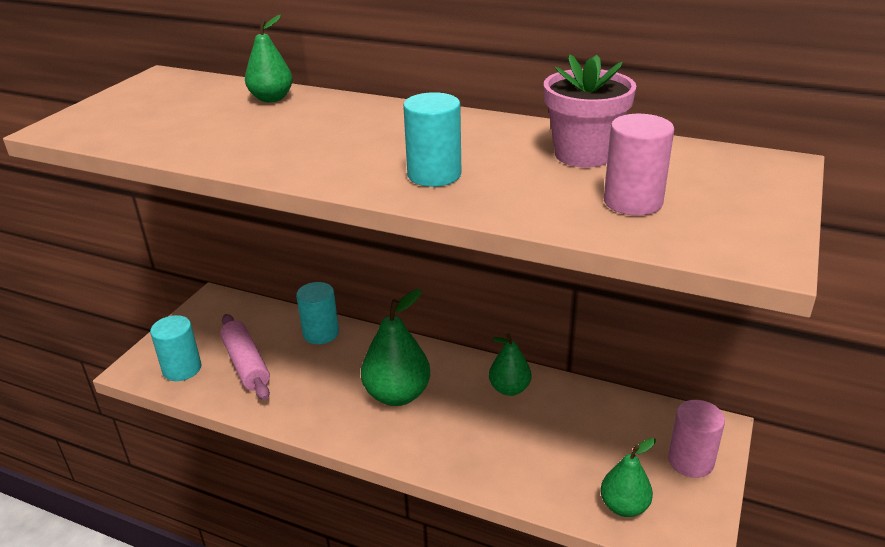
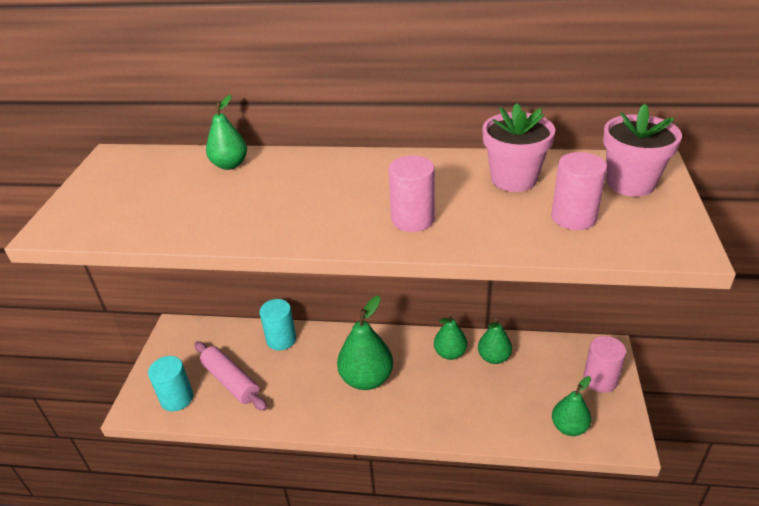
camera: 15 degrees left, 5 degrees up
(434, 175) = (413, 219): turquoise cylinder -> pink cylinder
(562, 405) = (494, 357): none -> green pear
(733, 179) = (630, 183): none -> pink flower pot

